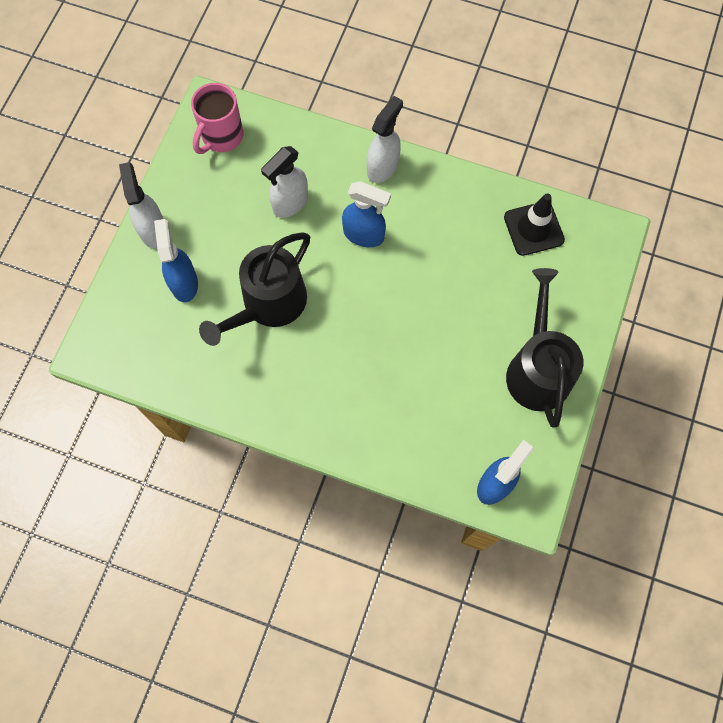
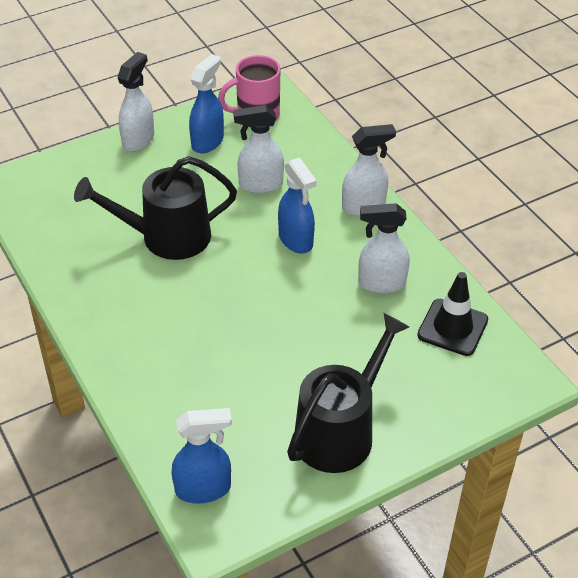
camera: 40 degrees right, 25 degrees down
(184, 282) = (121, 184): blue spray bottle -> blue spray bottle (208, 141)
(456, 227) = (381, 283): none -> white spray bottle

